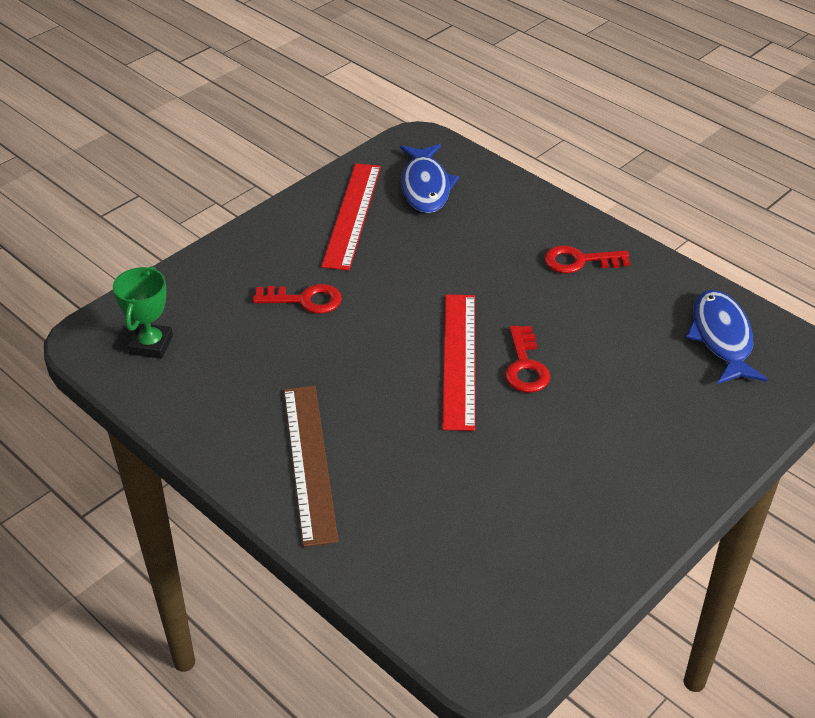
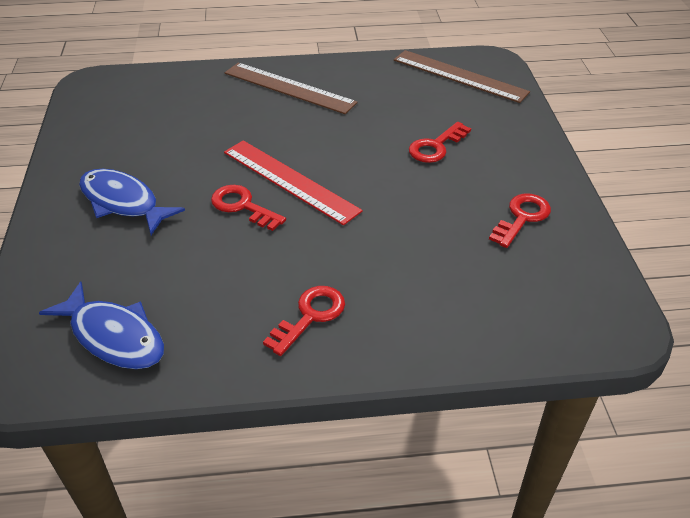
camera: 130 degrees right, 0 degrees up
(151, 345) = (459, 76): green trophy -> brown ruler
(352, 215) = (522, 217): red ruler -> red key
(425, 187) = (526, 284): blue fish -> blue fish (123, 202)

